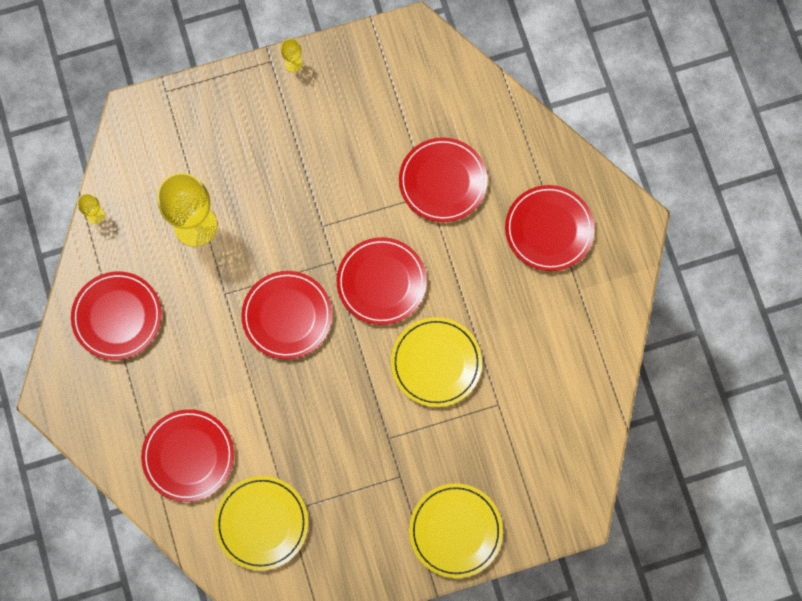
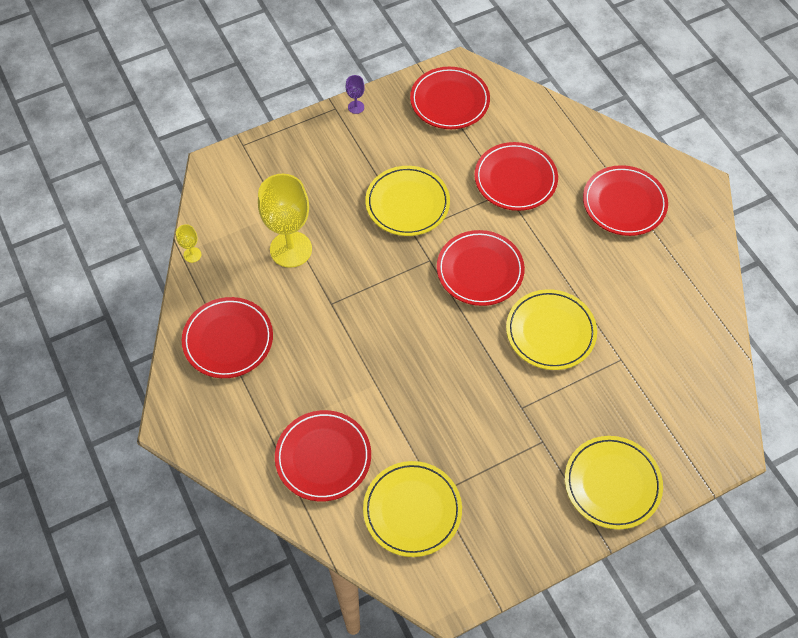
camera: 10 degrees left, 15 degrees down
(287, 316) = (396, 313): red plate -> red plate (449, 101)
(293, 63) = (356, 107): yellow goblet -> purple goblet
(324, 192) = (407, 203): none -> yellow plate

